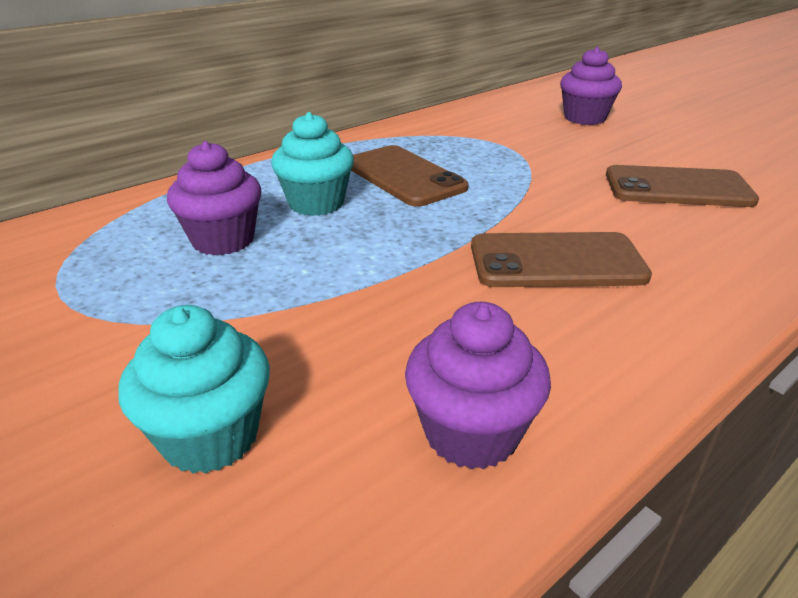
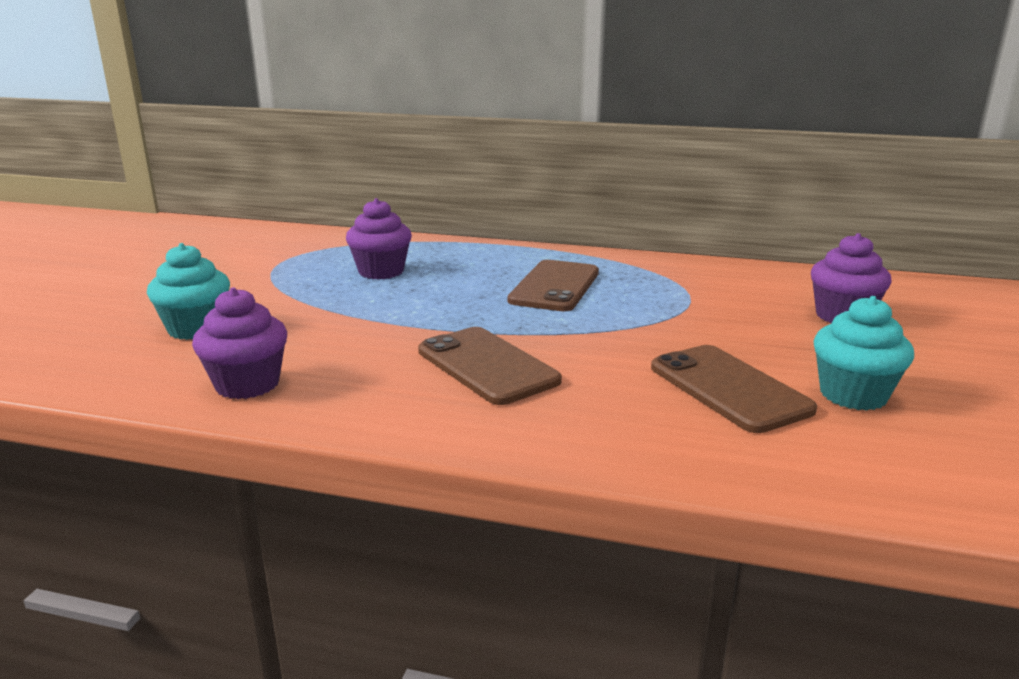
camera: 55 degrees right, 10 degrees down
(316, 203) = (465, 277): turquoise cupcake -> turquoise cupcake (853, 395)

